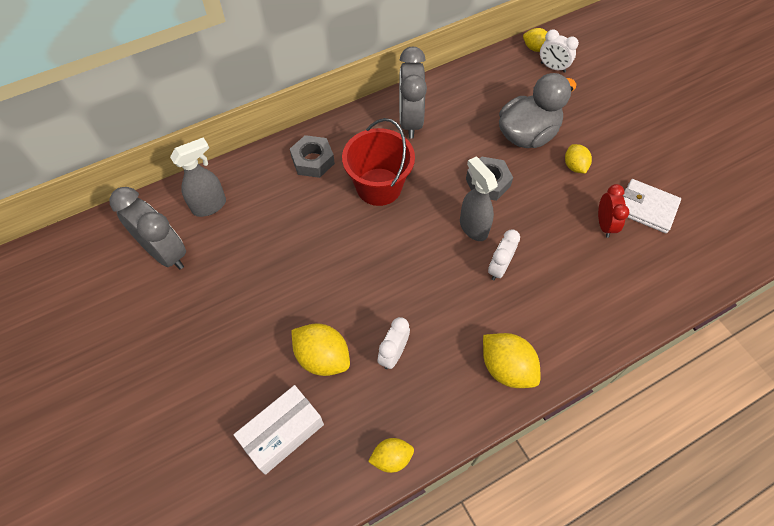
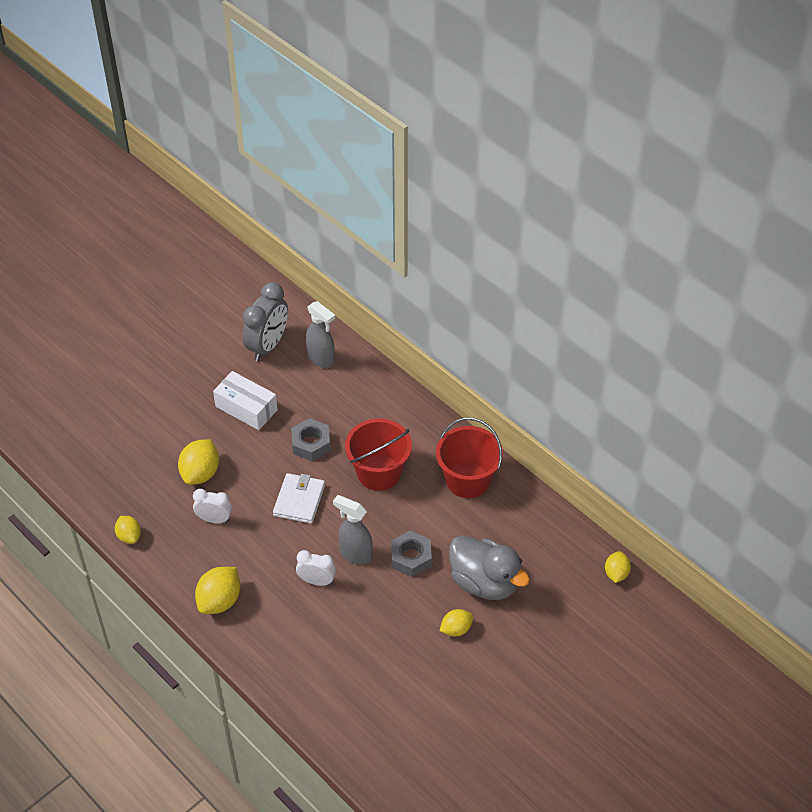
camera: 75 degrees right, 10 degrees down
(282, 433) = (135, 464): white box -> white box (246, 408)
(313, 161) = (393, 416): grey nut -> grey nut (311, 443)
(410, 121) = (467, 480): grey clock -> red bucket
(473, 227) = (355, 554): grey spray bottle -> grey spray bottle turned 105 degrees counterclockwise
(553, 67) = (592, 594): white clock -> none
(604, 224) = (390, 662): red clock -> none
(646, 208) = (422, 699): white wallet -> white wallet (299, 500)

